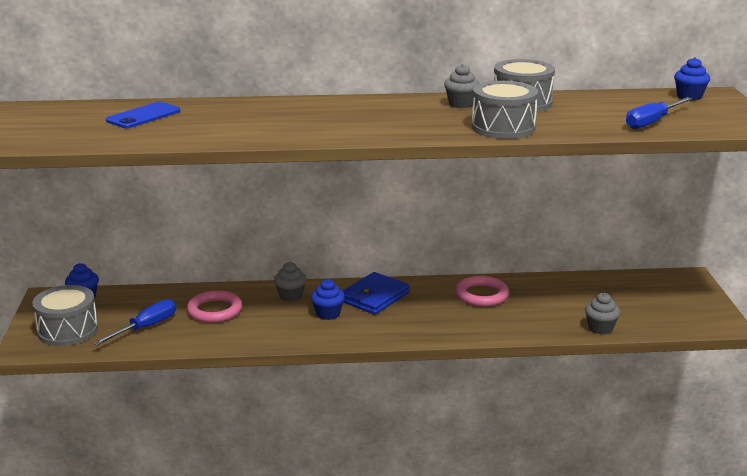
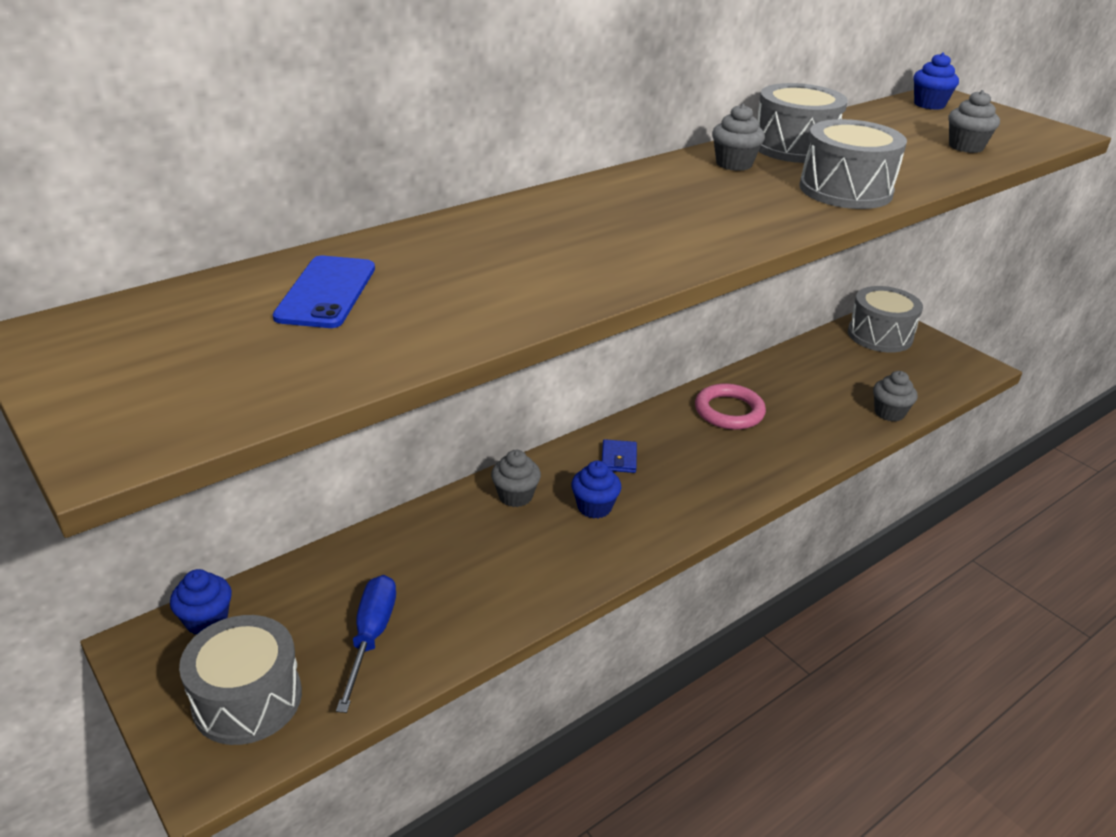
camera: 35 degrees left, 10 degrees up
(214, 310) = (440, 562): pink ring -> none
(374, 297) = (618, 459): blue wallet -> blue wallet, size x0.52
(652, 122) = (966, 147): blue screwdriver -> grey cupcake
(668, 286) = (880, 335): none -> grey drum

